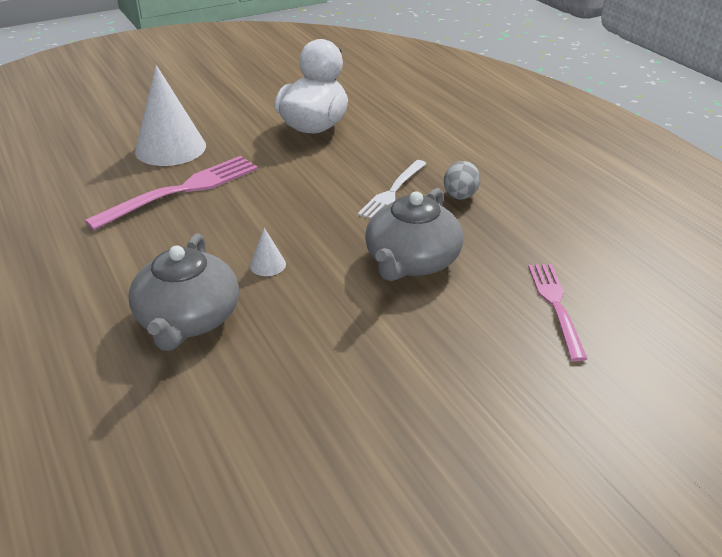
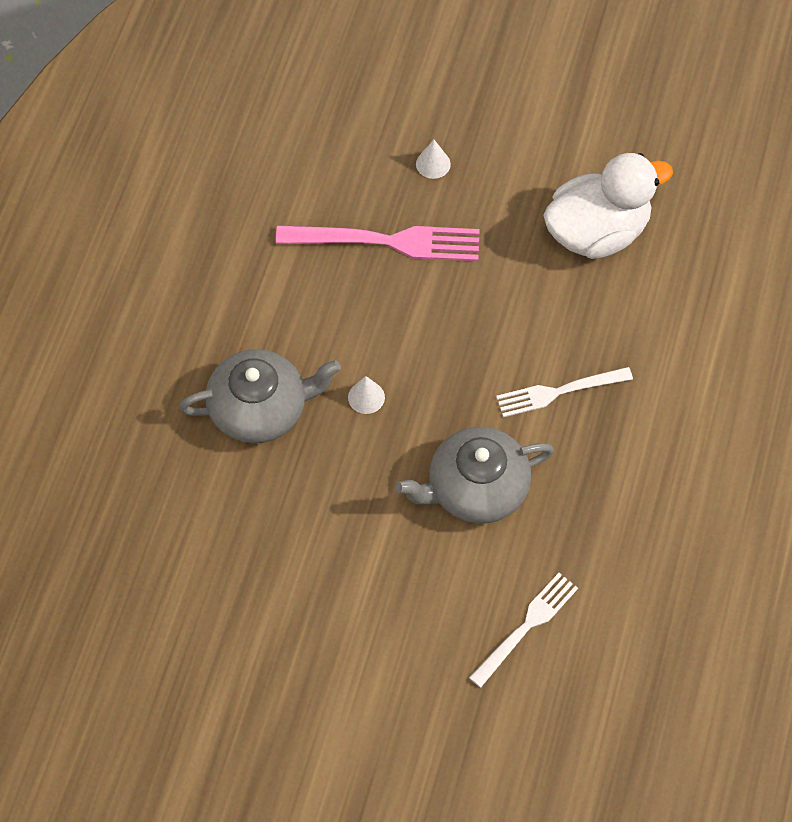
camera: 45 degrees right, 25 degrees up
(170, 148) = (433, 164): white cone -> white cone, size x0.41
(188, 319) = (260, 408): grey teapot -> grey teapot turned 150 degrees counterclockwise
(460, 196) = (609, 447): grey egg -> none
(555, 305) = (526, 626): pink fork -> white fork

